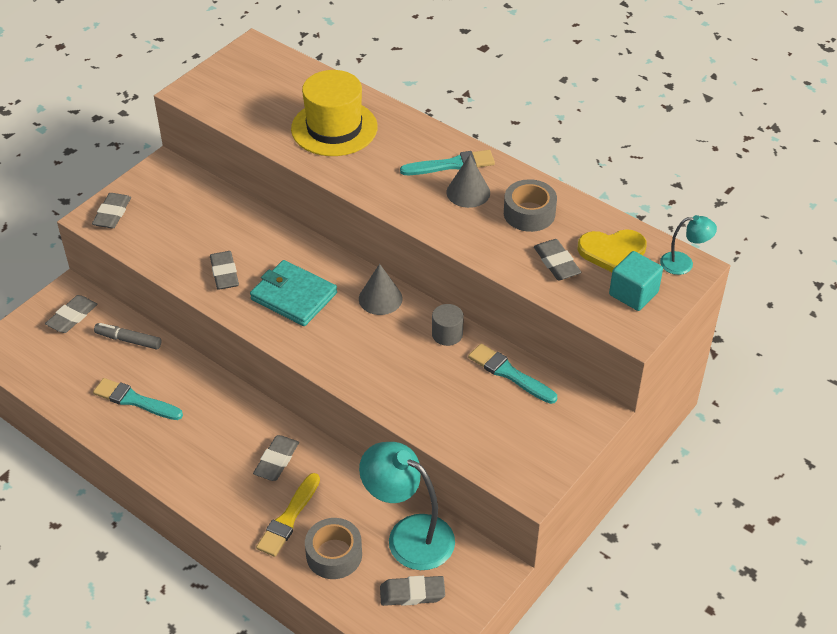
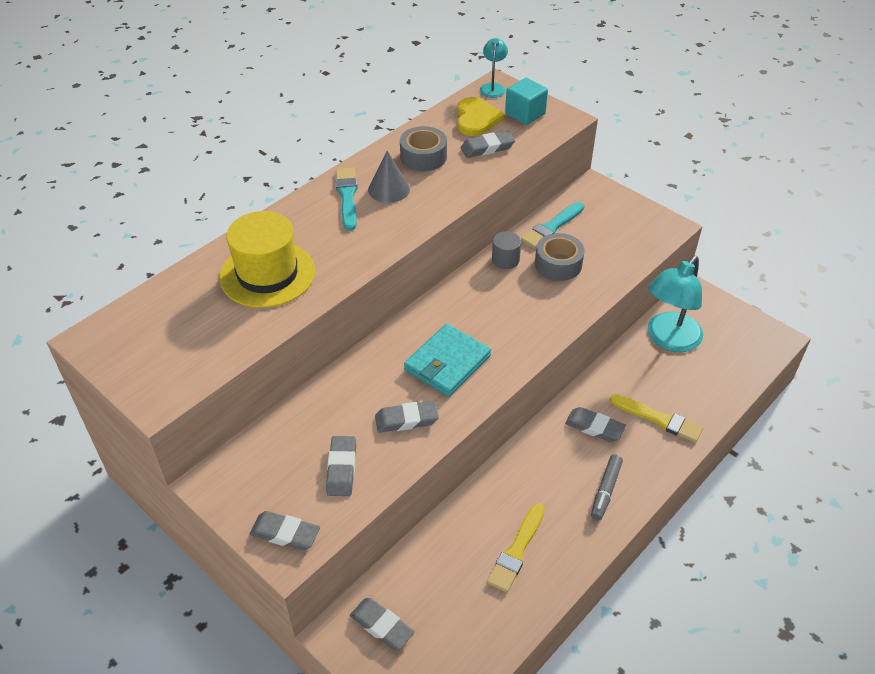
camera: 85 degrees left, 0 degrees up
(128, 340) = (427, 561): grey marker -> grey marker (605, 491)
(135, 400) = (516, 551): turquoise brush -> yellow brush
(334, 554) = (694, 389): grey tape -> grey tape (558, 264)
(380, 298) = (457, 300): grey cone -> none
(412, 593) = (724, 341): grey eraser -> grey eraser (341, 468)

